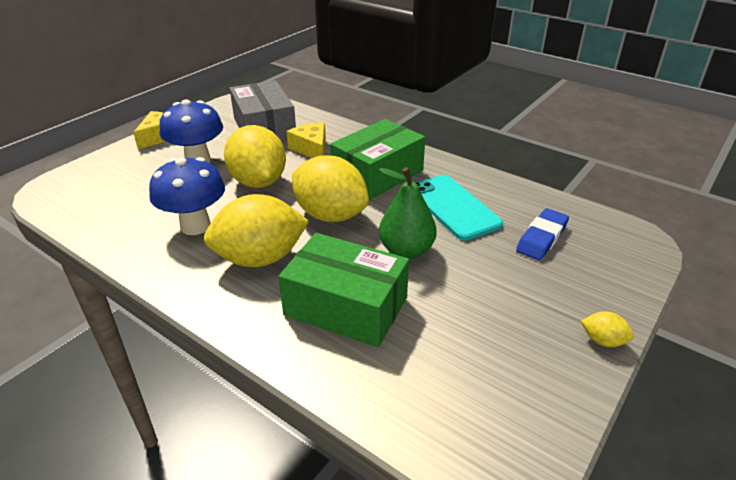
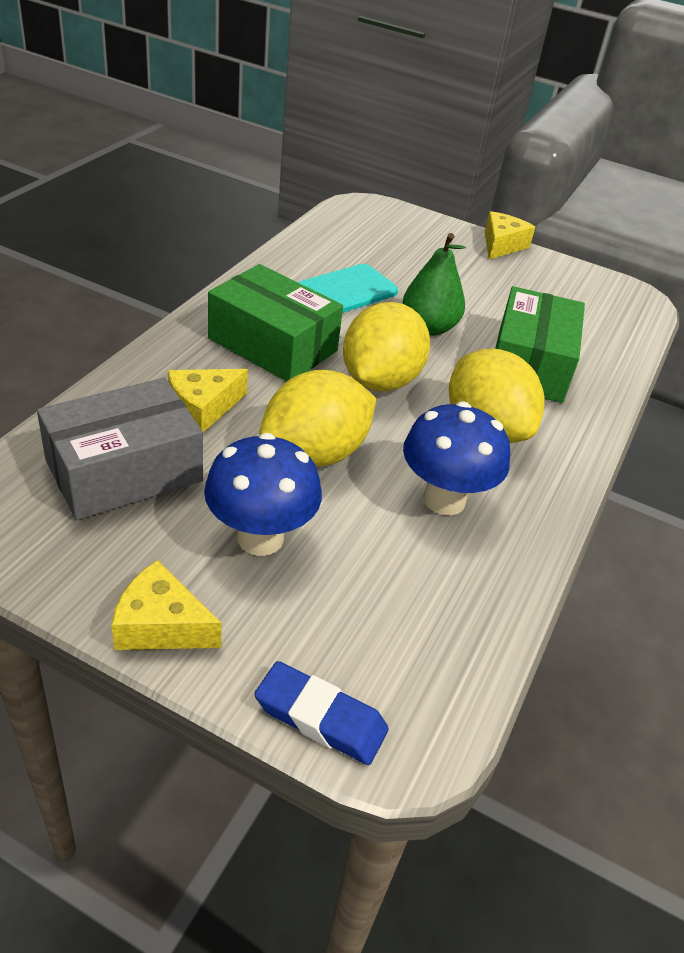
camera: 105 degrees left, 5 degrees up
(541, 238) = (378, 250): blue eraser -> blue eraser (320, 717)
(603, 341) = (502, 245): yellow lemon -> yellow cheese

